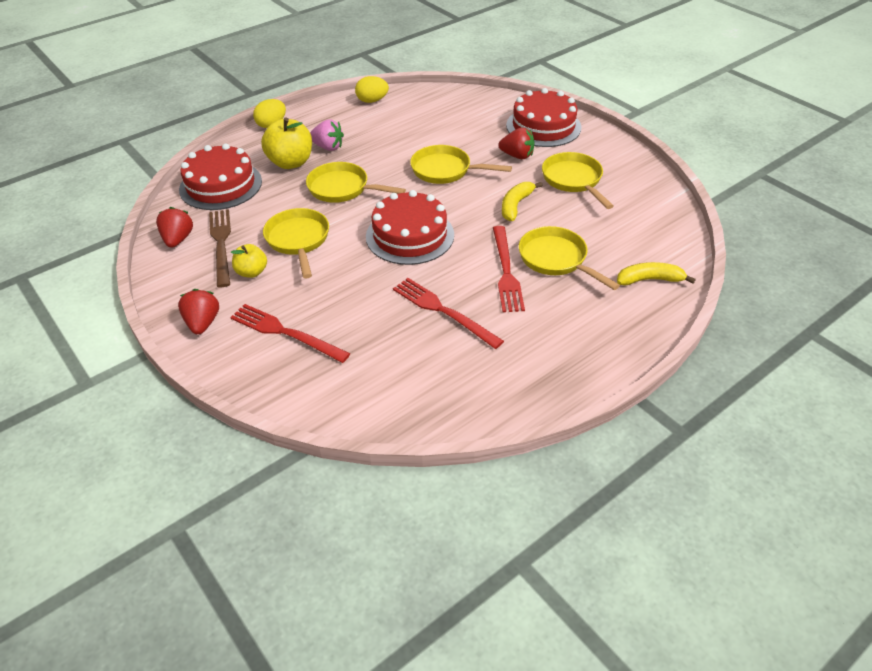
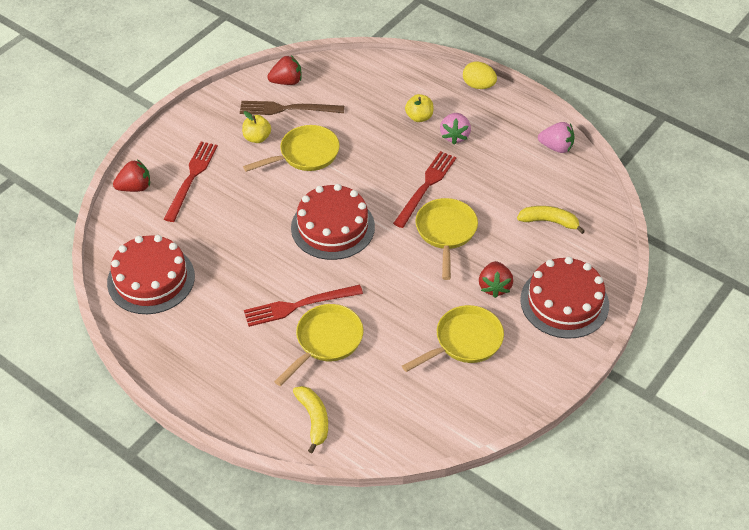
camera: 75 degrees right, 5 degrees up
(203, 323) = (193, 129): red strawberry -> red strawberry (135, 187)
(221, 185) = (368, 82): red cake -> red cake (151, 279)
(221, 244) = (287, 109): brown fork -> brown fork turned 150 degrees counterclockwise
(291, 162) = (419, 117): yellow apple -> yellow apple, size x0.59
(342, 188) = (389, 163): yellow pan -> none
(372, 101) = (556, 147): yellow egg -> pink strawberry
(443, 311) = (236, 270): red fork -> red fork (426, 187)
(515, 205) = (403, 298): yellow banana -> yellow banana (549, 221)

